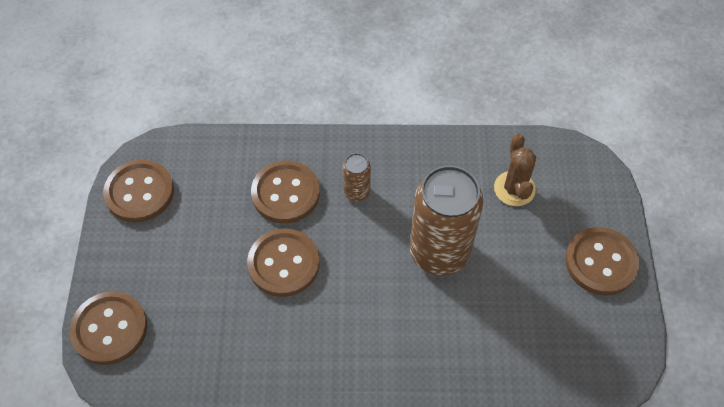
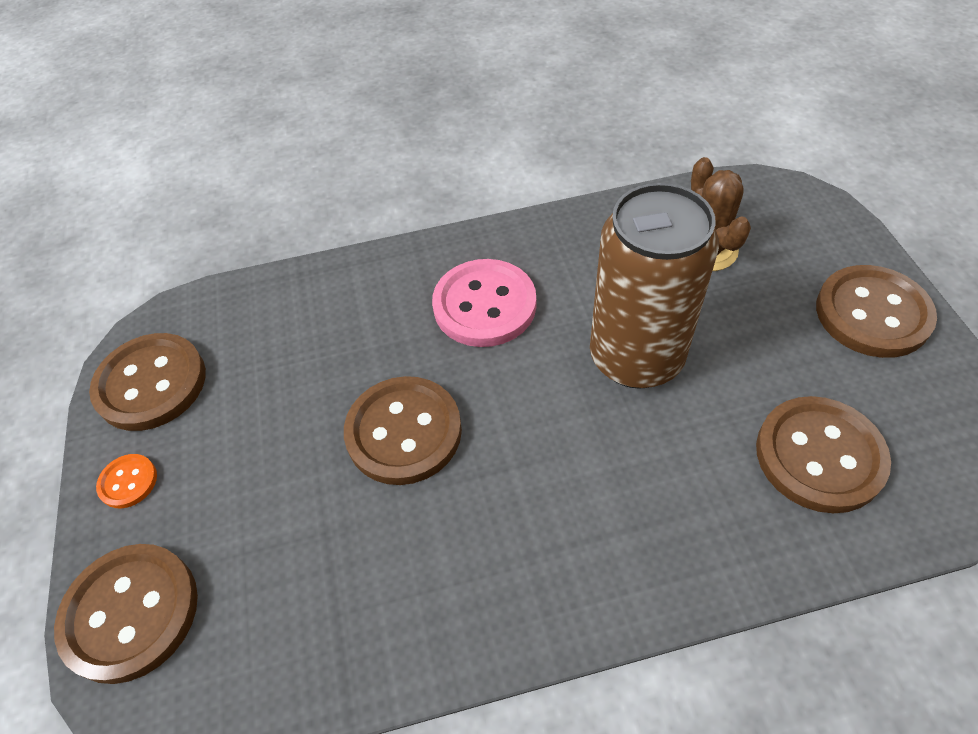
camera: 10 degrees left, 5 degrees down
(118, 252) = (128, 482): none -> orange button
(285, 193) = (379, 332): brown button -> brown button (819, 456)
(356, 192) = (484, 305): brown can -> pink button

